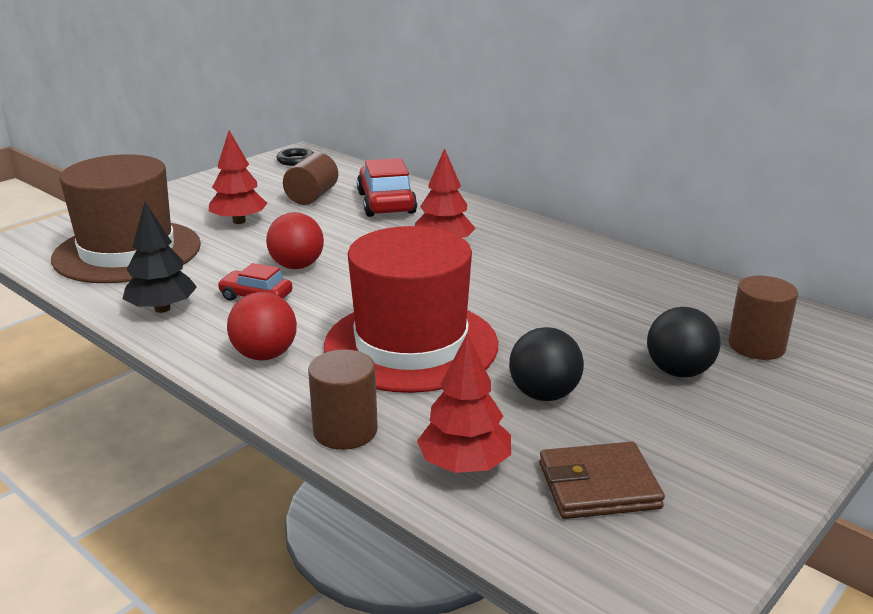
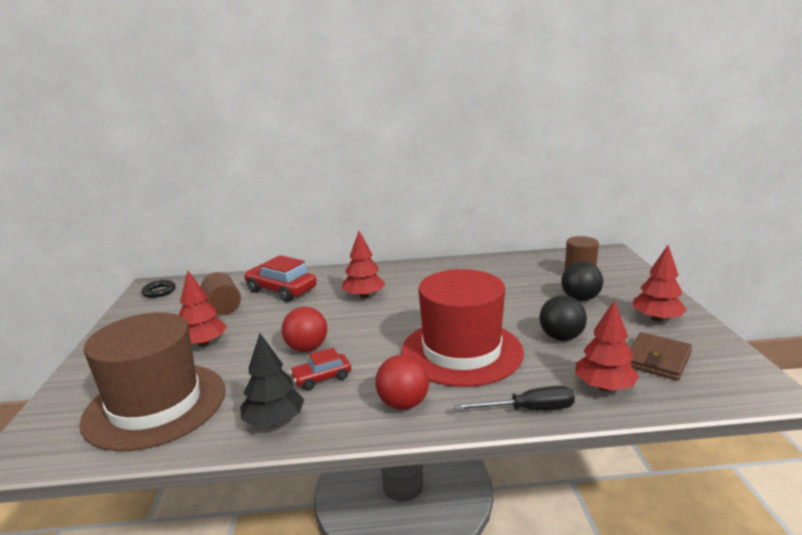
camera: 45 degrees left, 5 degrees down
(345, 431) = (529, 410): brown cylinder -> black screwdriver
(724, 451) = (656, 319): none -> red tree

